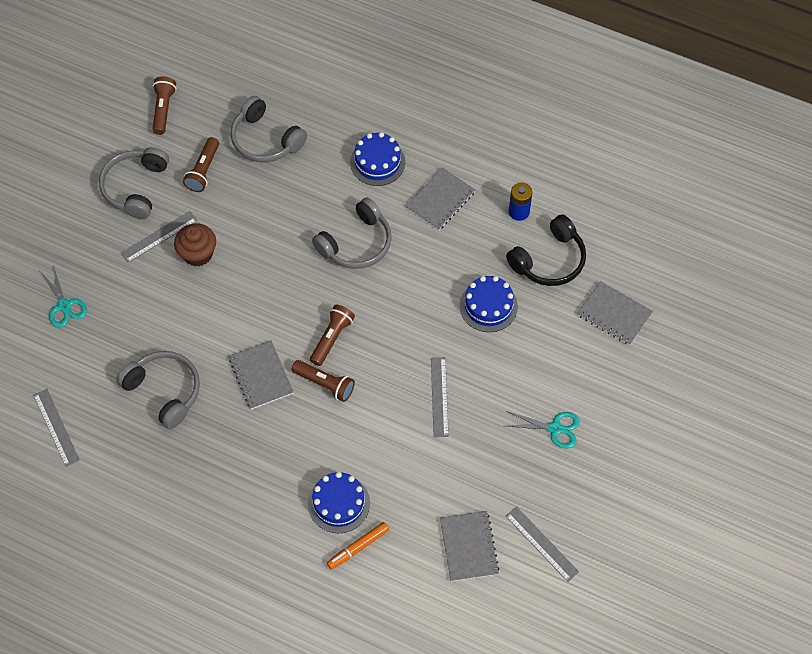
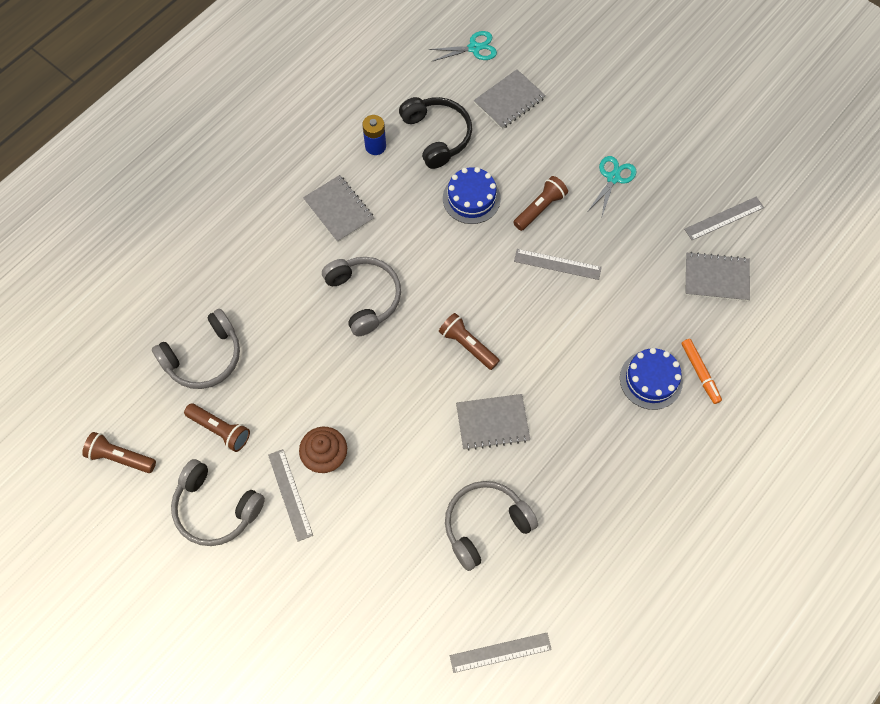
camera: 75 degrees left, 5 degrees up
(64, 305) = (347, 617): turquoise scissors -> turquoise scissors (474, 48)
(325, 384) = (517, 363): brown flashlight -> brown flashlight (540, 208)
(377, 162) = (273, 255): blue cake -> none

